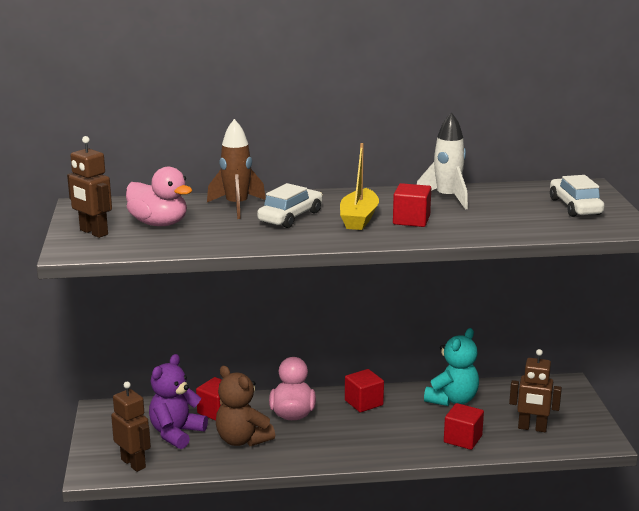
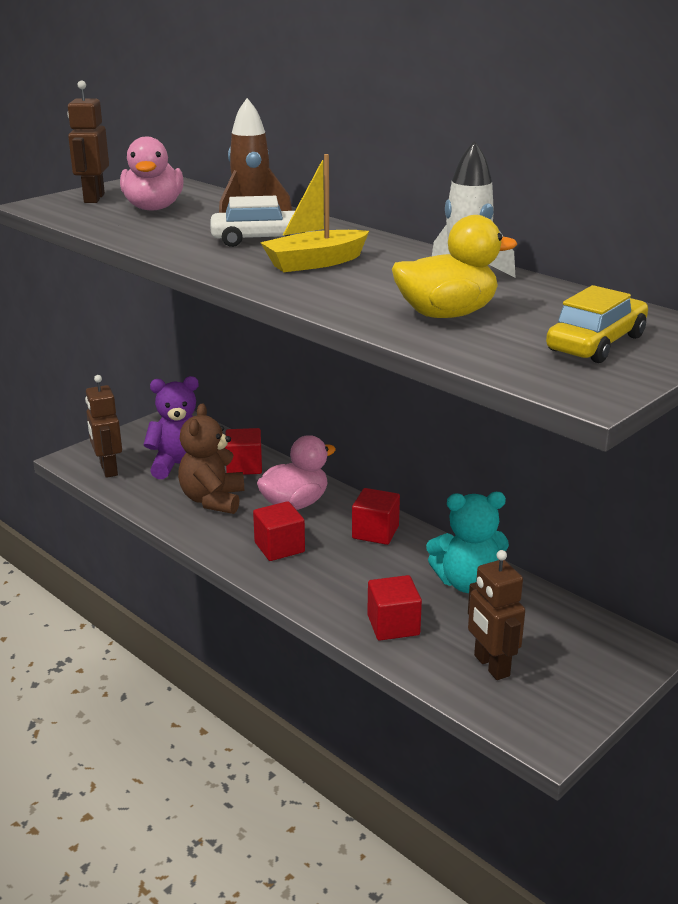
camera: 50 degrees right, 5 degrees up
(133, 463) = (108, 469): brown robot -> brown robot turned 150 degrees clockwise
(411, 220) = (358, 283): red cube -> red cube (279, 547)
(492, 219) = (446, 314): none -> yellow duck
(575, 207) = (596, 343): white car -> yellow car

